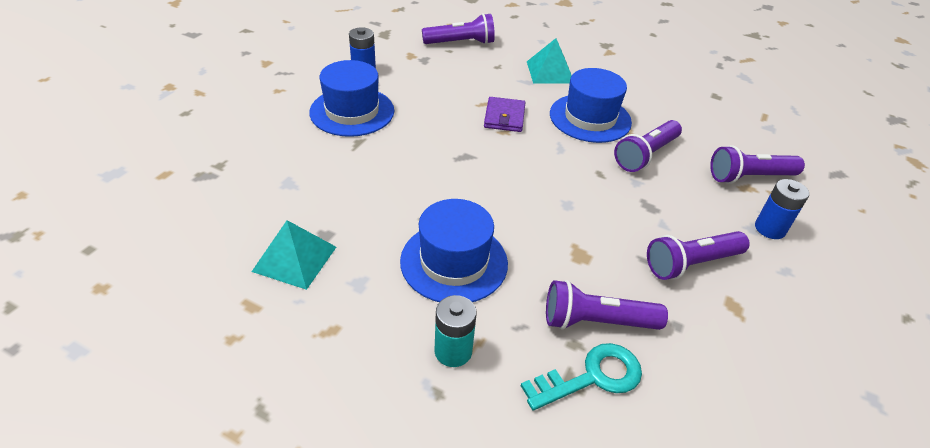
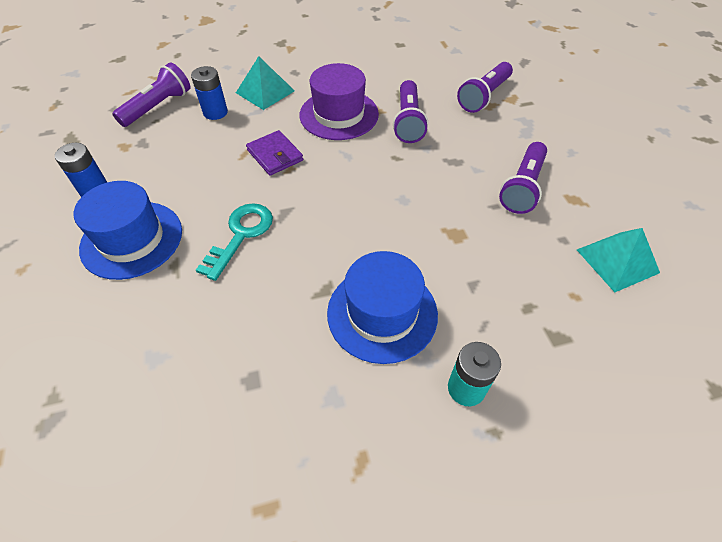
camera: 40 degrees left, 10 degrees up
(294, 259) = (251, 426): turquoise pyramid -> turquoise pyramid (617, 261)
(590, 118) = (339, 114): blue hat -> purple hat
(591, 377) = (563, 323): turquoise key -> turquoise key (241, 235)
(596, 321) = (521, 278): purple flashlight -> none
(770, 229) = (533, 127): blue battery -> blue battery (215, 112)

